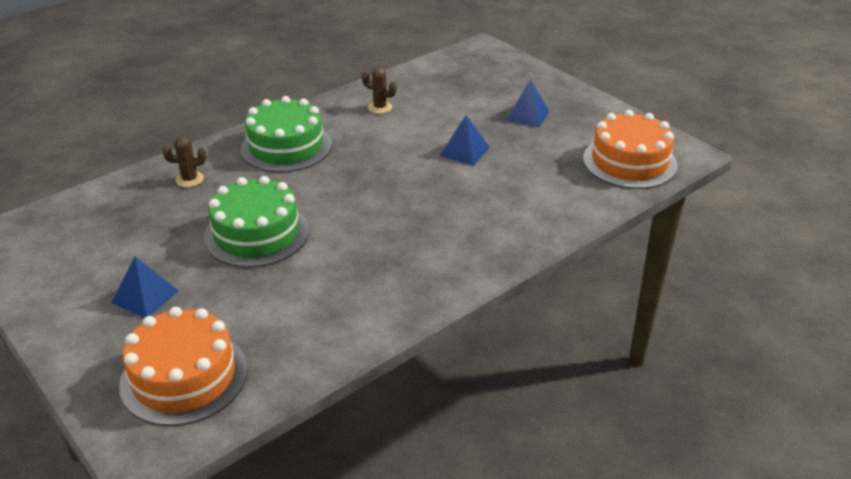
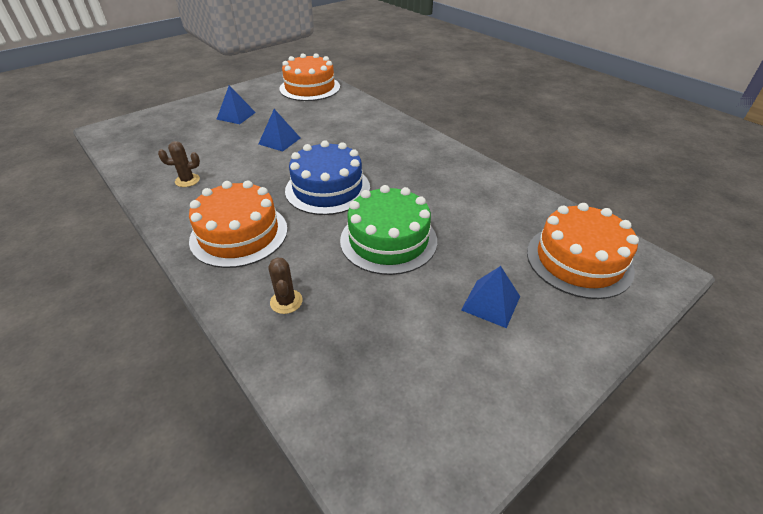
camera: 90 degrees left, 5 degrees up
(286, 147) = (239, 234): green cake -> orange cake
(356, 191) = (327, 189): none -> blue cake
(380, 107) = (187, 180): brown cactus -> brown cactus turned 60 degrees clockwise

